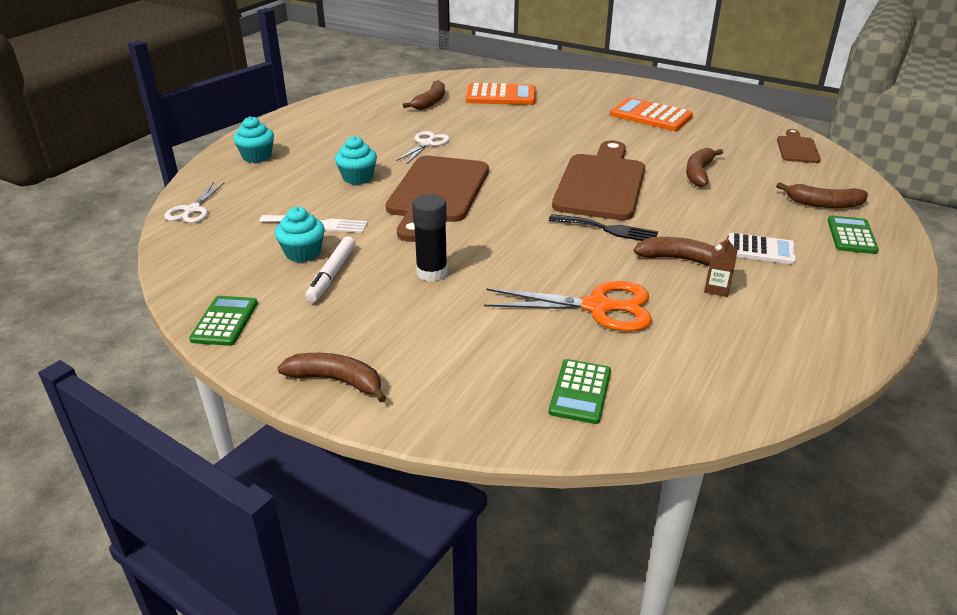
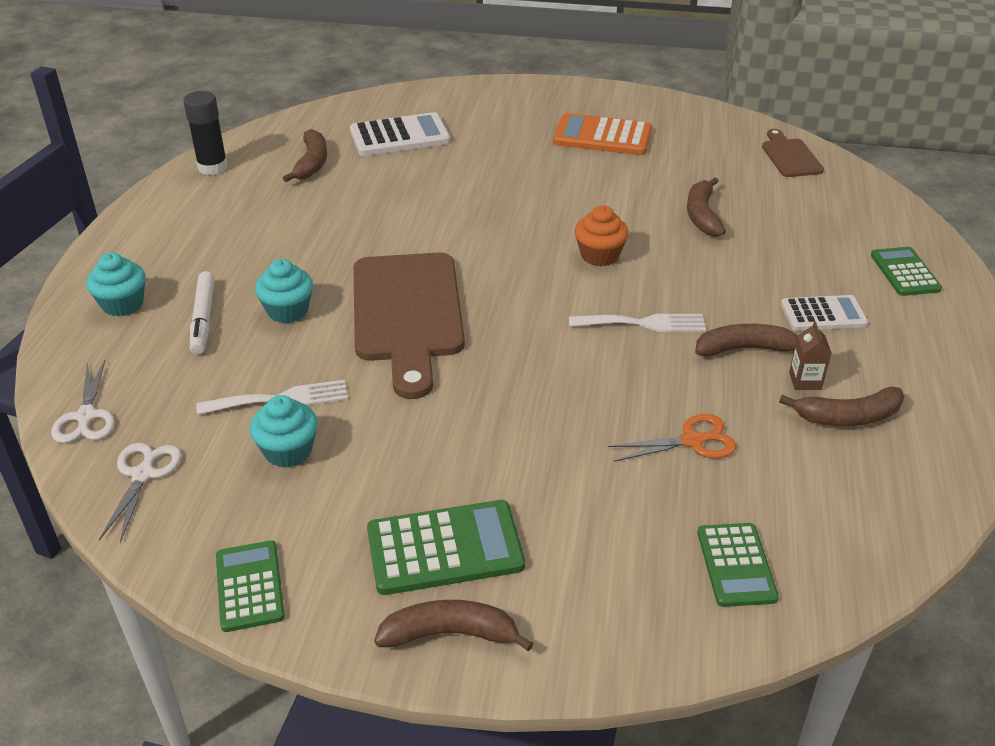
camera: 20 degrees left, 5 degrees up
(332, 275) = (347, 475): white marker -> white marker (203, 319)
(368, 330) = (445, 548): none -> green calculator
(426, 144) = (347, 235): white scissors -> white scissors (143, 475)
(432, 272) = (472, 440): black glue stick -> black glue stick (212, 167)
(501, 96) = (400, 136): orange calculator -> white calculator
(597, 307) = (692, 441): orange scissors -> orange scissors, size x0.62
(601, 184) = (599, 255): brown cutting board -> orange cupcake
(607, 229) = (643, 323): black fork -> white fork
(823, 204) = (855, 233): brown banana -> brown banana (847, 417)

